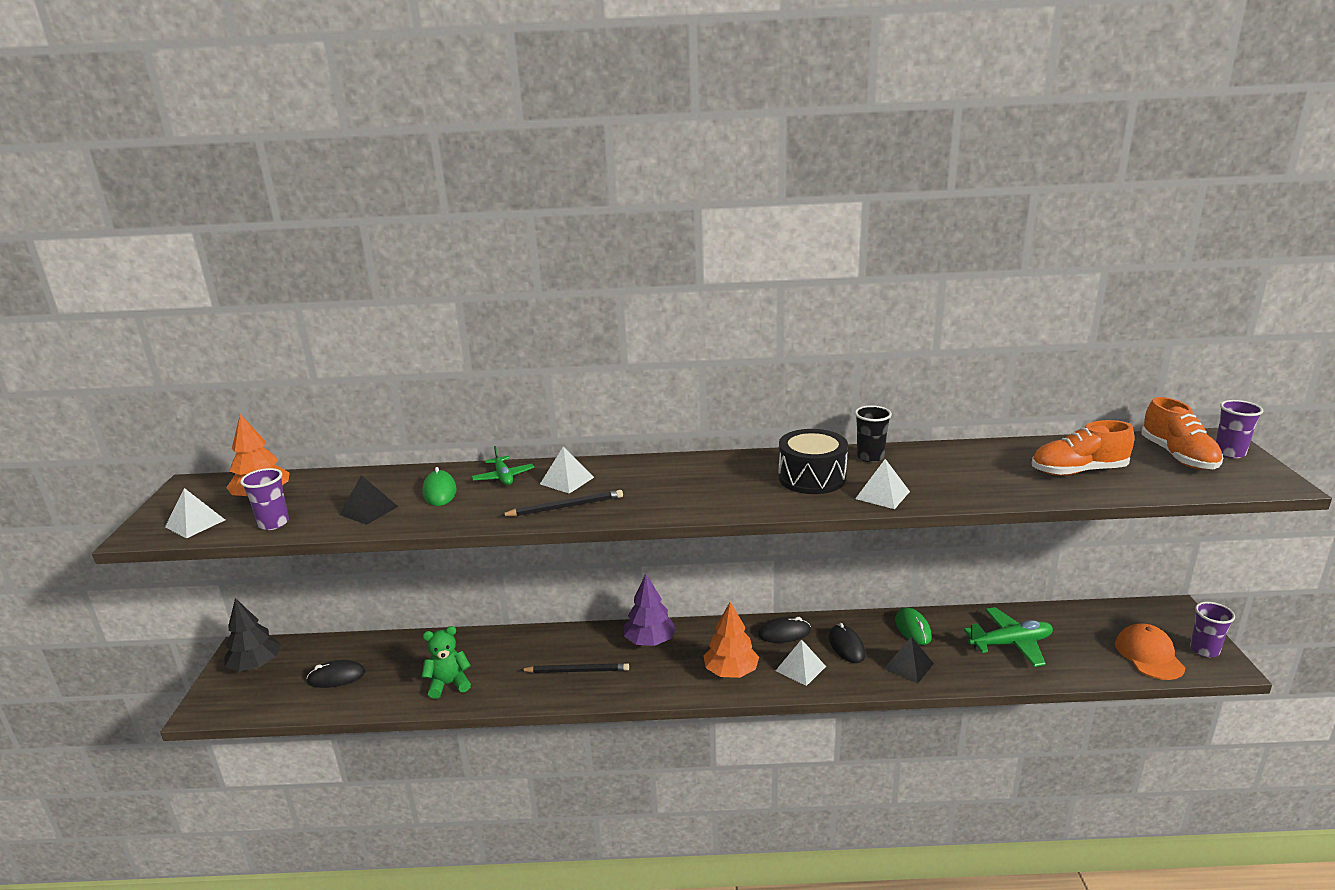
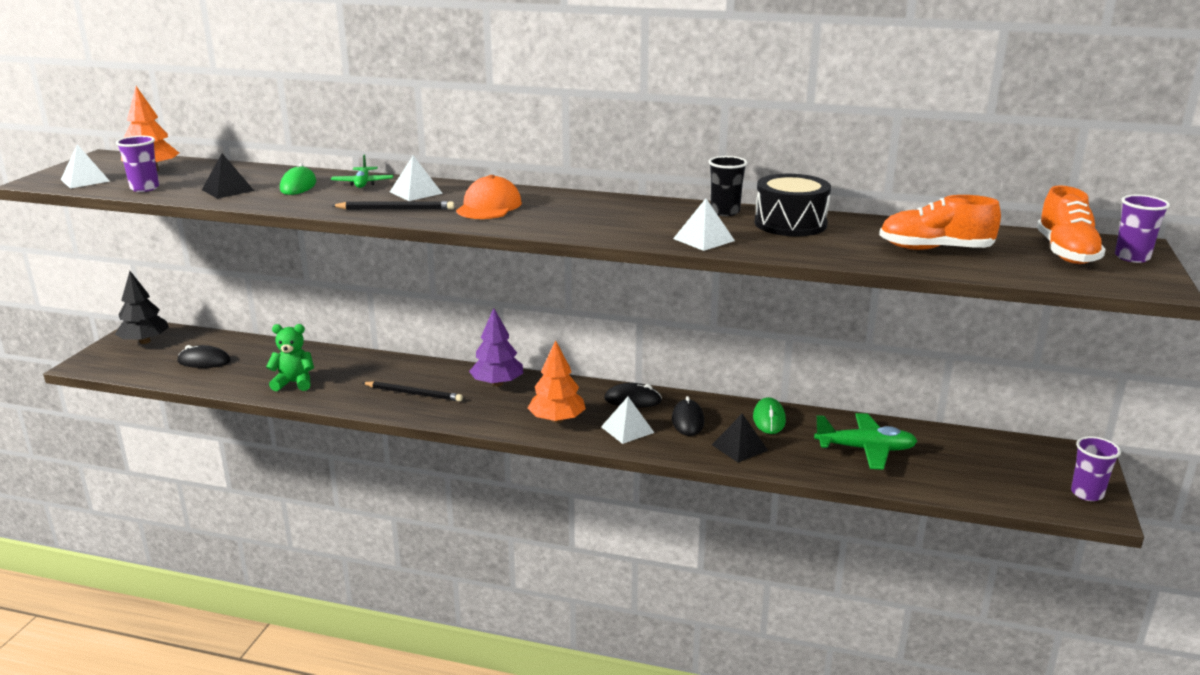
camera: 15 degrees right, 0 degrees up
(812, 478) = (648, 219): black drum -> black drum (790, 224)
(1149, 655) = (1016, 486): orange cap -> orange cap (489, 206)

